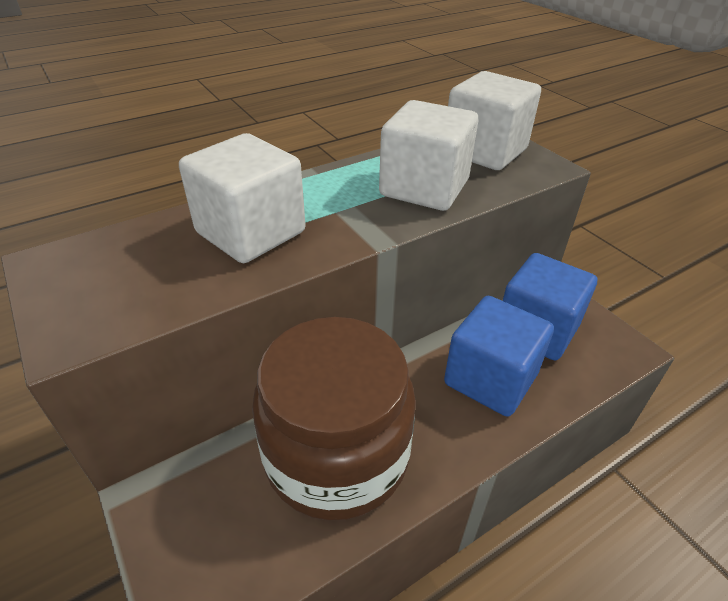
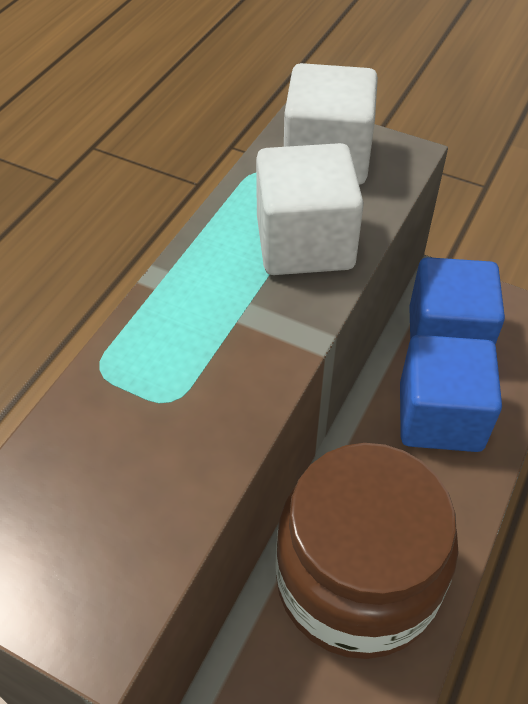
camera: 30 degrees left, 10 degrees up
(251, 232) = (171, 396): white cube -> none

